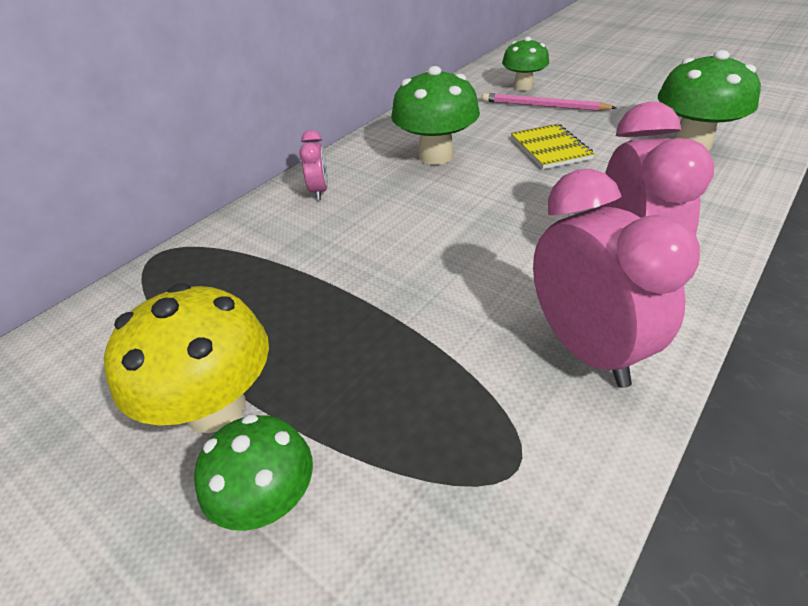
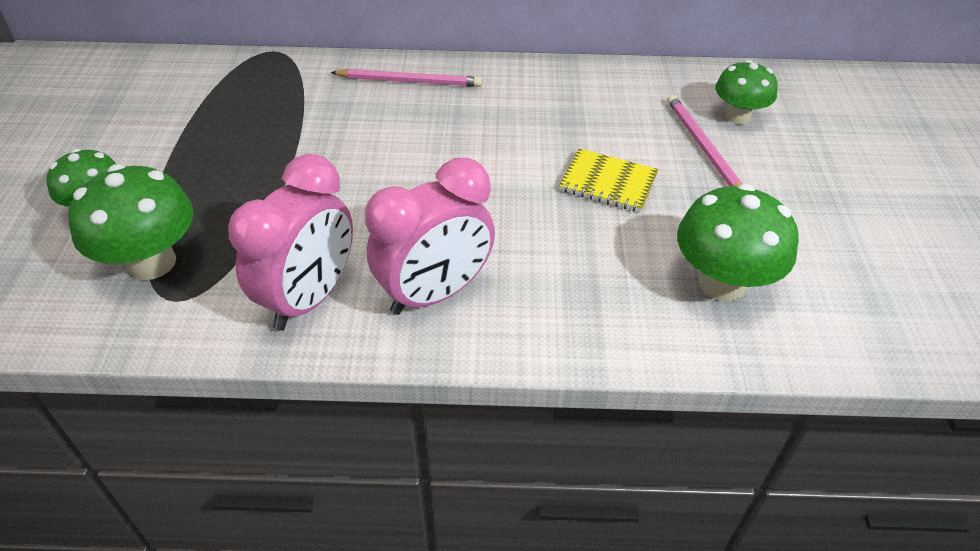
camera: 50 degrees right, 5 degrees up
(215, 407) = (153, 154): yellow mushroom -> none
(319, 191) = (410, 81): pink clock -> pink pencil
(436, 156) = (525, 117): green mushroom -> green mushroom (152, 262)
(550, 148) = (608, 183): yellow notebook -> yellow notebook turned 75 degrees clockwise

